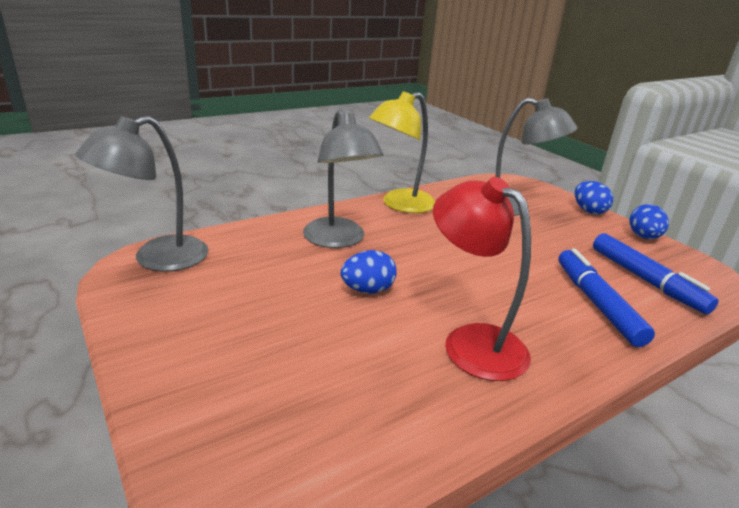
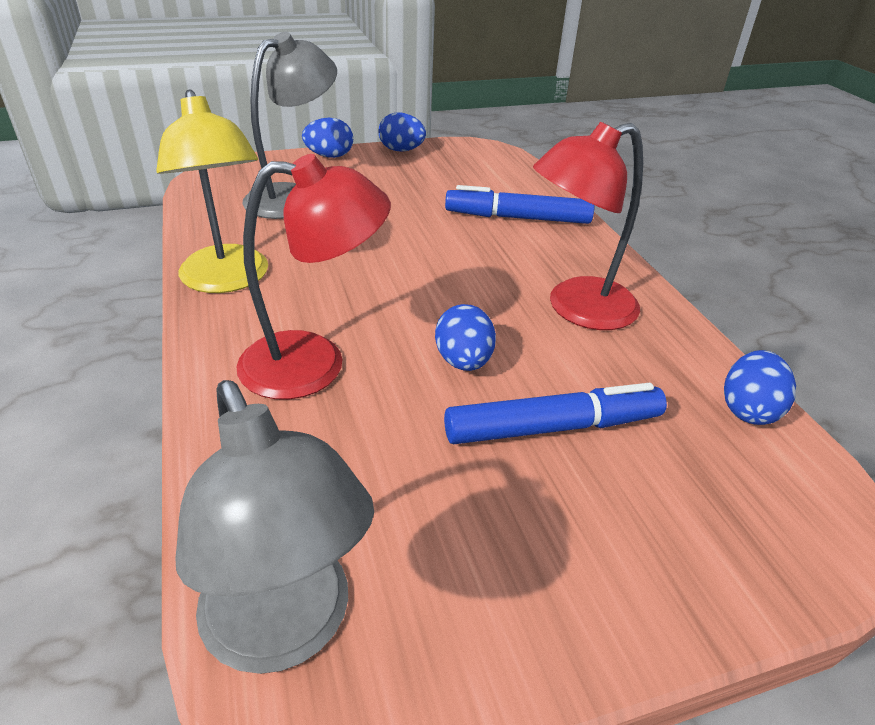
camera: 75 degrees left, 10 degrees up
(338, 240) = (314, 364): grey lamp -> red lamp
(379, 454) = (748, 409): none -> blue egg
(646, 280) = (483, 180): blue marker -> blue marker (553, 427)

